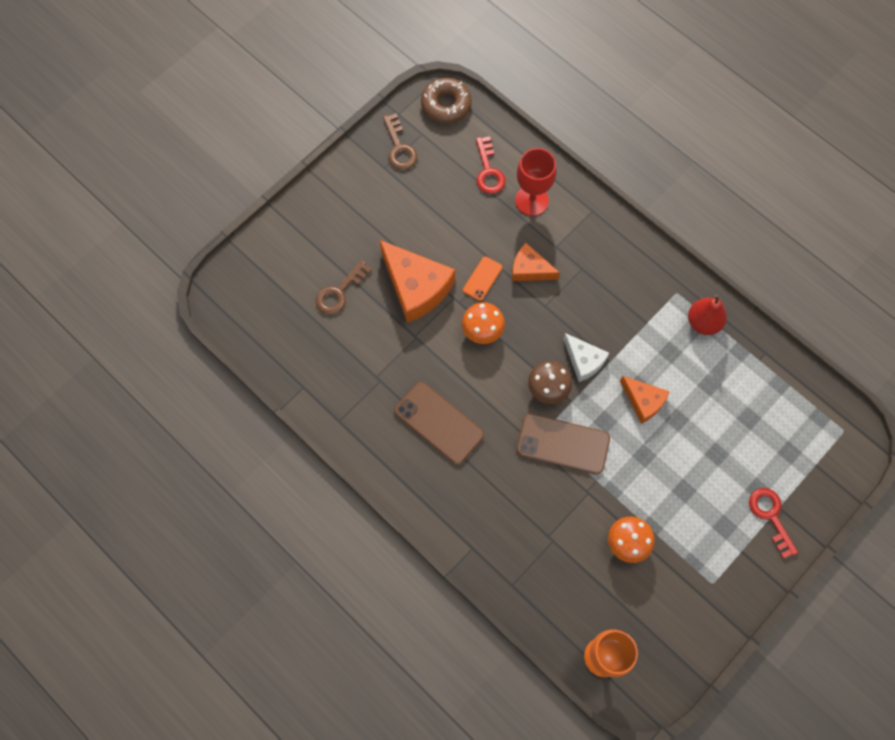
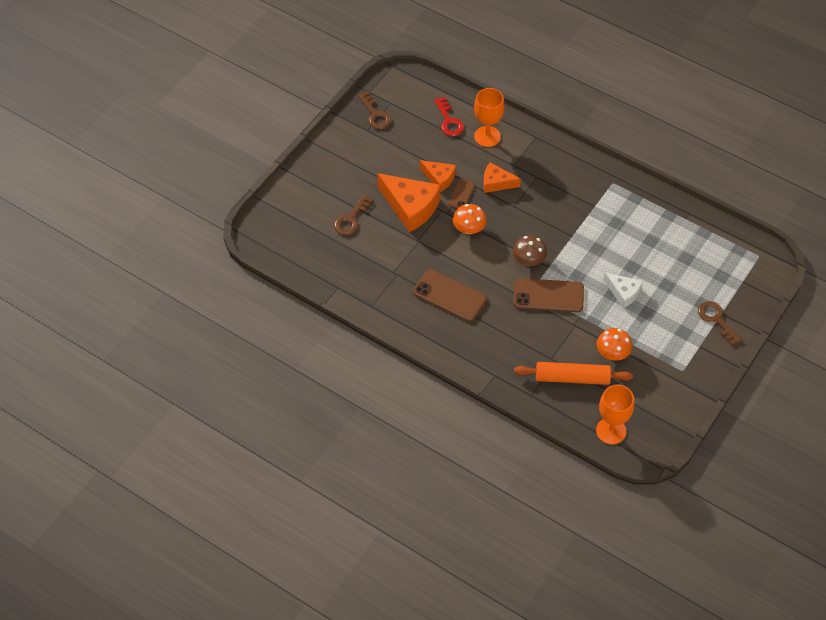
camera: 10 degrees left, 15 degrees down
(446, 105) = (405, 80): brown donut -> none
(482, 279) = (461, 194): orange phone -> brown phone
(531, 200) = (487, 136): red goblet -> orange goblet
(569, 570) = (572, 378): none -> orange rolling pin
(584, 361) = (552, 238): white cheese -> white cheese (623, 293)
(643, 401) = (603, 258): orange cheese -> orange cheese (439, 178)
(703, 322) = (637, 199): red pear -> none
(770, 516) = (716, 320): red key -> brown key

